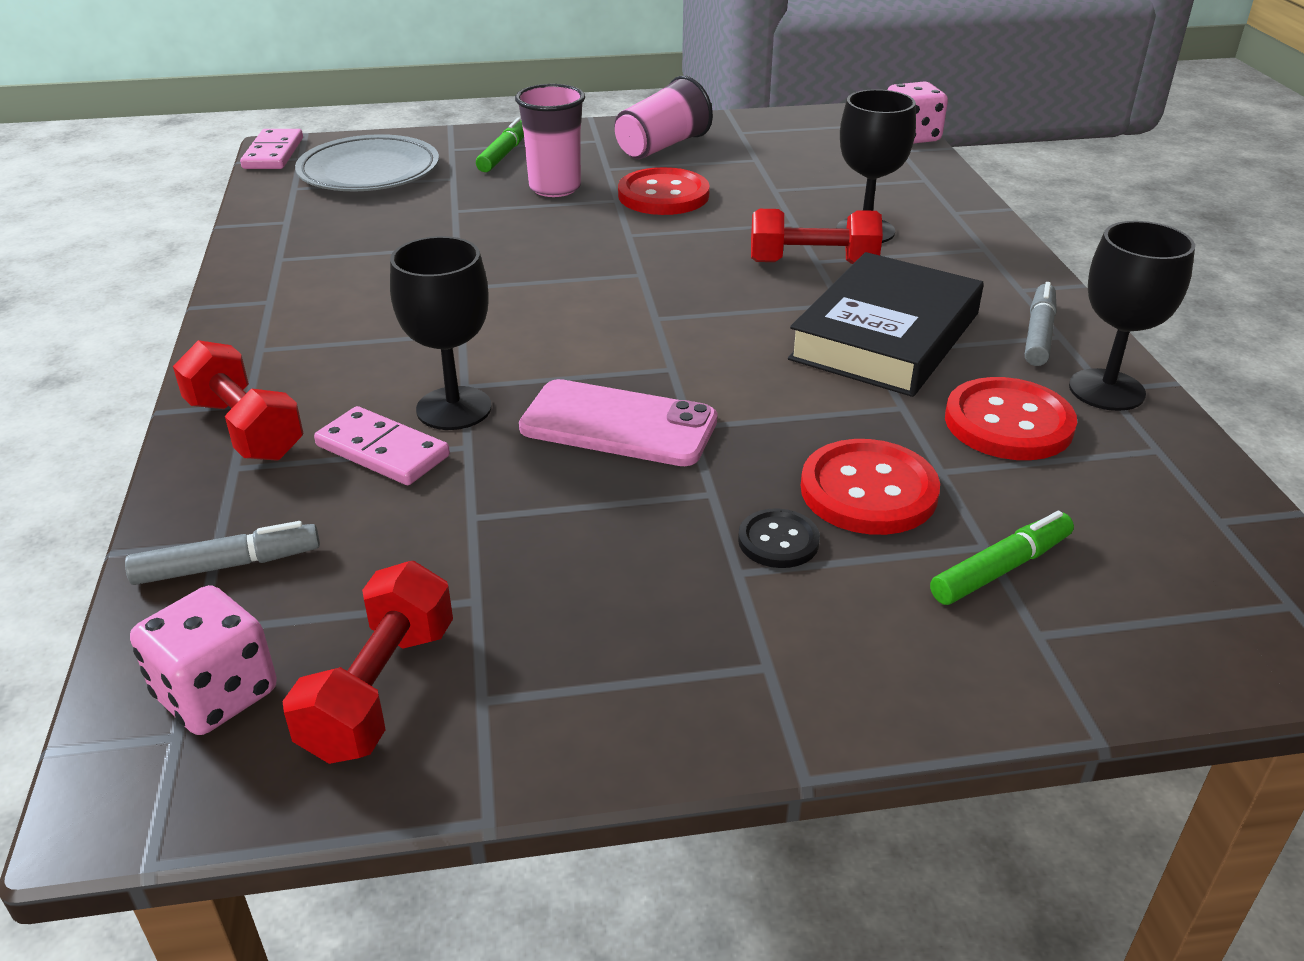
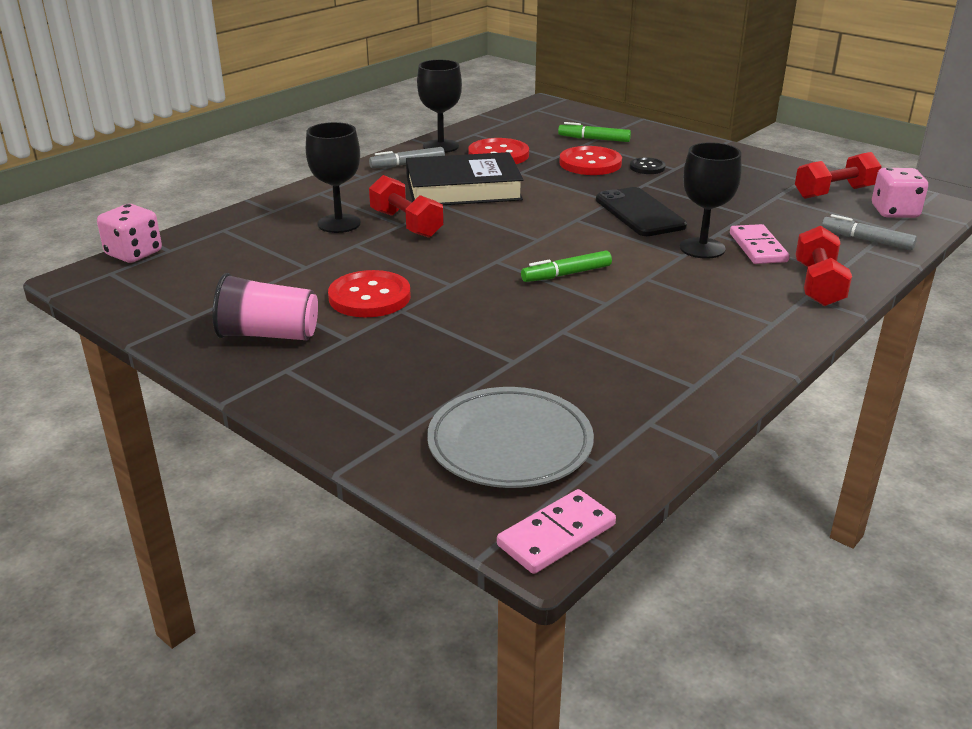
camera: 130 degrees left, 5 degrees down
(504, 154) = (377, 397): green marker -> green marker (566, 274)
(555, 188) = (415, 341): pink cup -> none
(618, 424) = (639, 213): pink phone -> black phone

